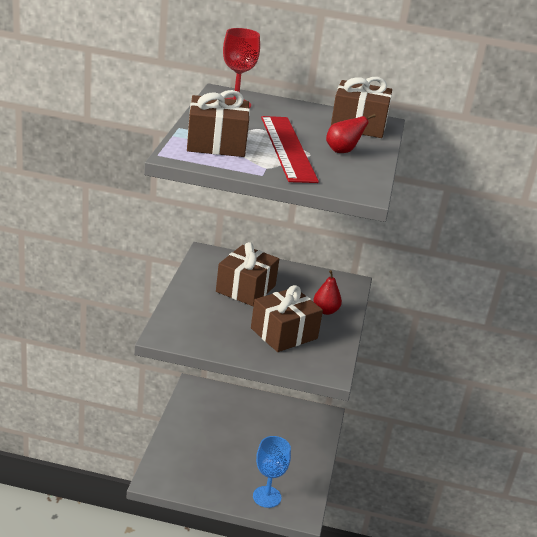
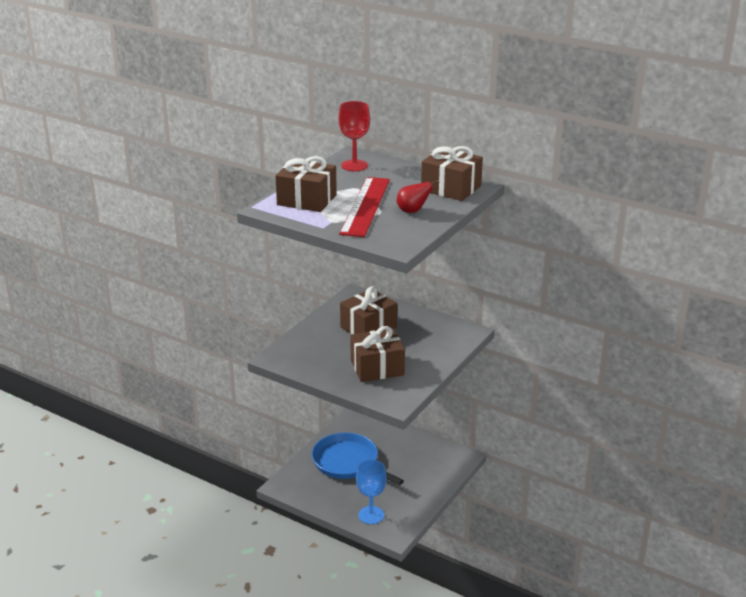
camera: 25 degrees right, 0 degrees up
(212, 440) = (348, 462): none -> blue pan
(325, 311) = (428, 353): red pear -> none

